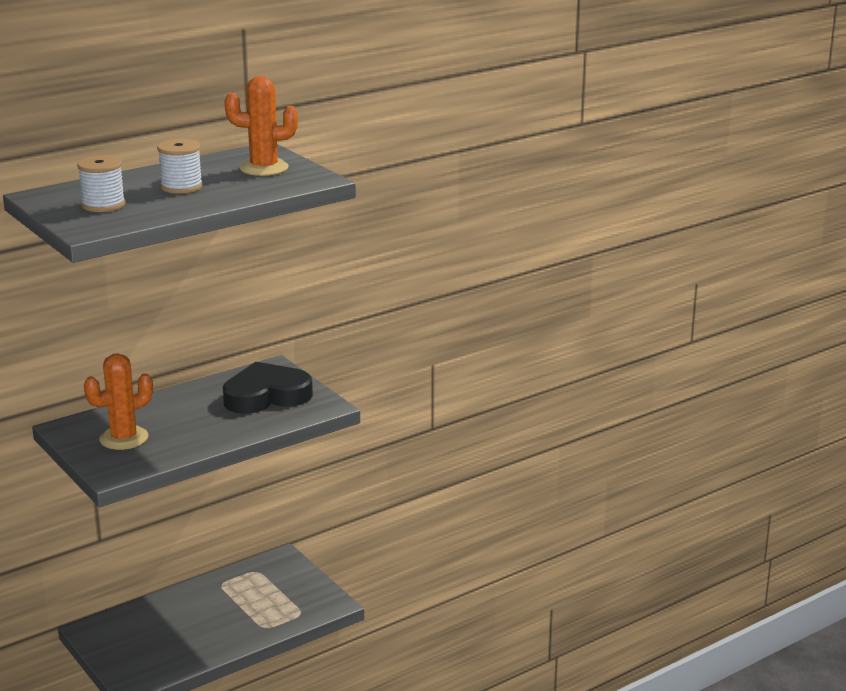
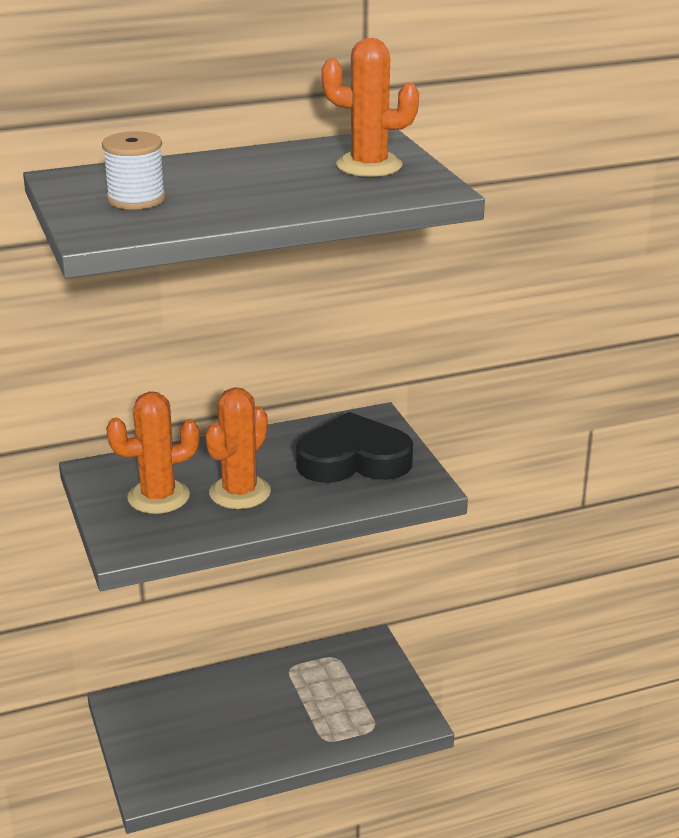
camera: 15 degrees right, 5 degrees up
(181, 187) = (249, 183): white spool -> none
(186, 427) = (240, 492): none -> orange cactus

